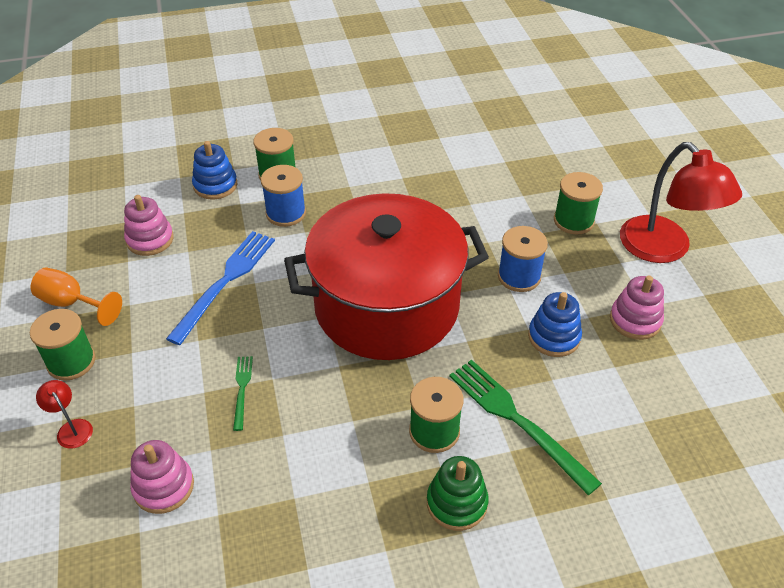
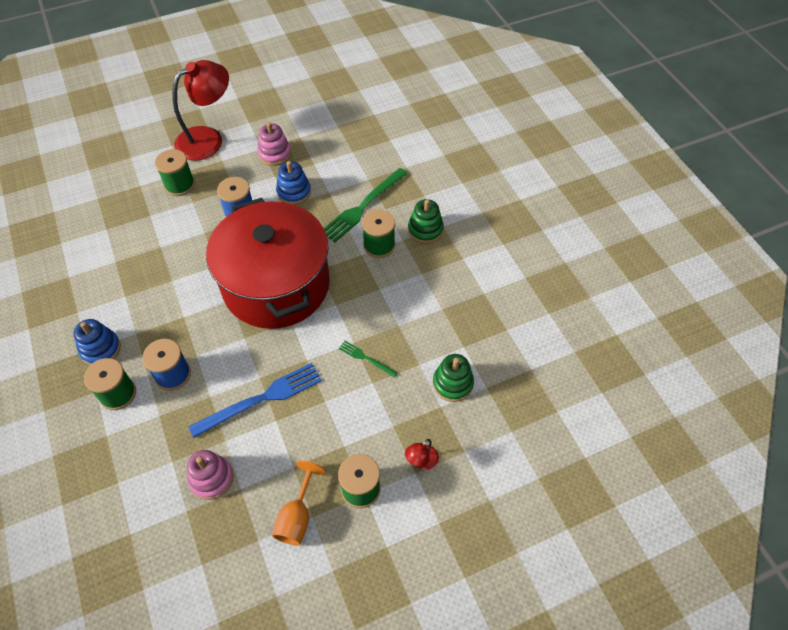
camera: 100 degrees left, 10 degrees up
(163, 487) = (452, 383): pink stacking toy -> green stacking toy
(215, 185) = (132, 444): blue stacking toy -> blue stacking toy (101, 349)
(225, 282) = (261, 399): blue fork -> blue fork turned 135 degrees clockwise
(242, 389) = (366, 358): green fork -> green fork turned 45 degrees clockwise

